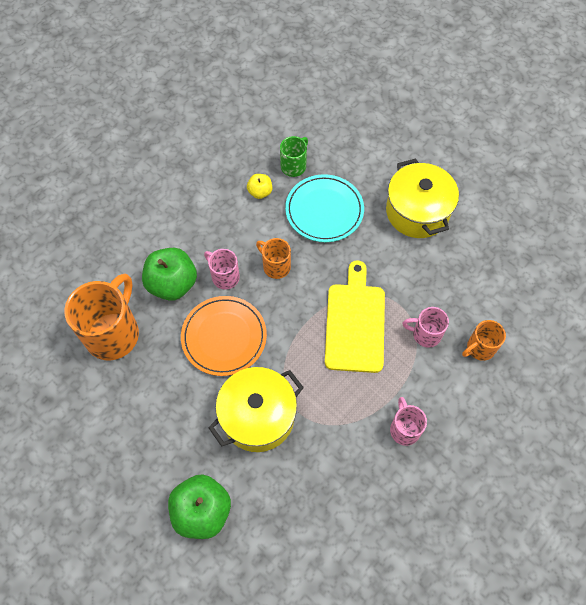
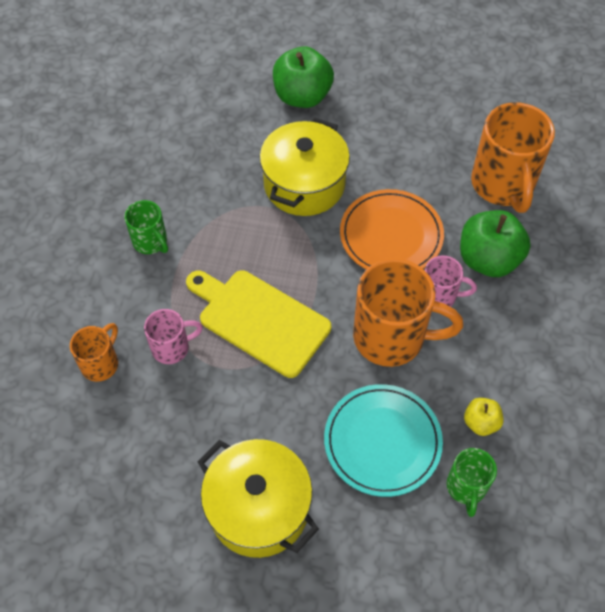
camera: 150 degrees right, 5 degrees down
(275, 266) = (391, 337): orange mug -> orange mug, size x1.90
(355, 323) = (259, 320): yellow cutting board -> yellow cutting board turned 150 degrees clockwise
(404, 429) = (150, 242): pink mug -> green mug

